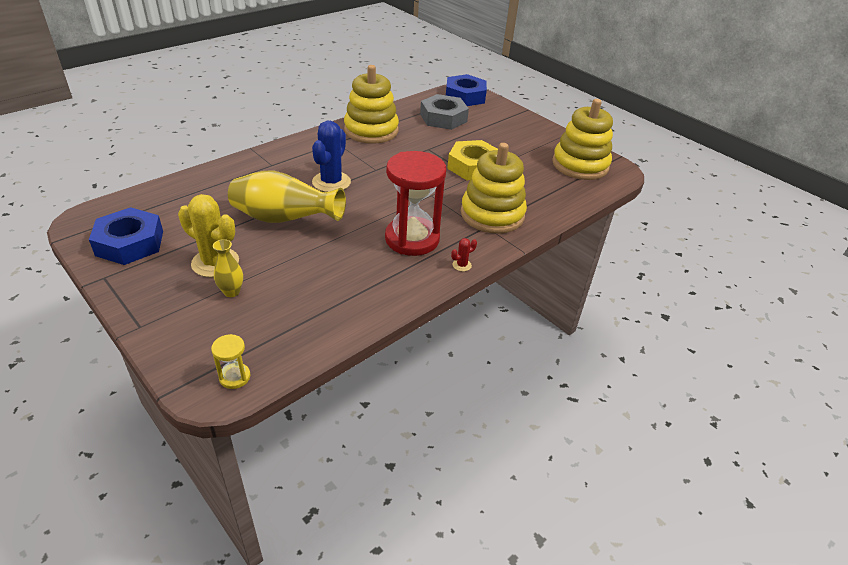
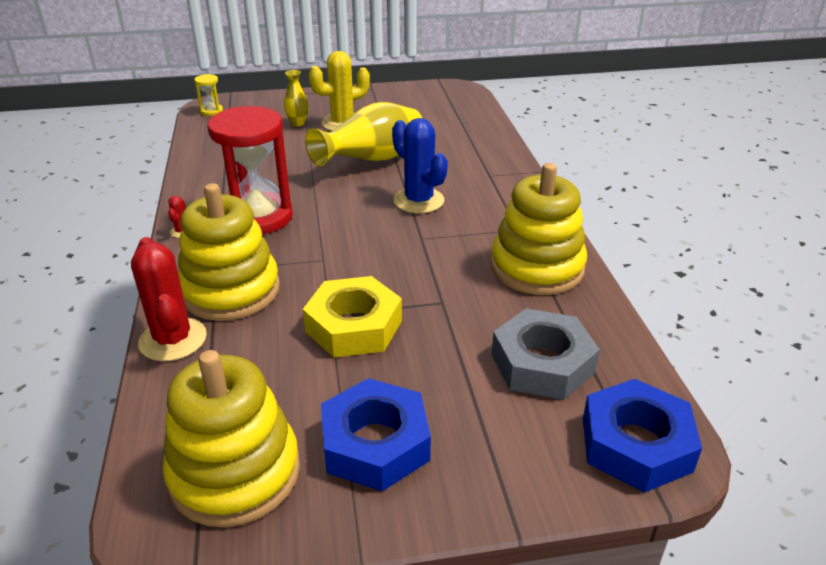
camera: 125 degrees right, 5 degrees down
(130, 243) = (407, 99): blue nut -> blue nut (375, 443)
(546, 214) = (173, 340): none -> red cactus

